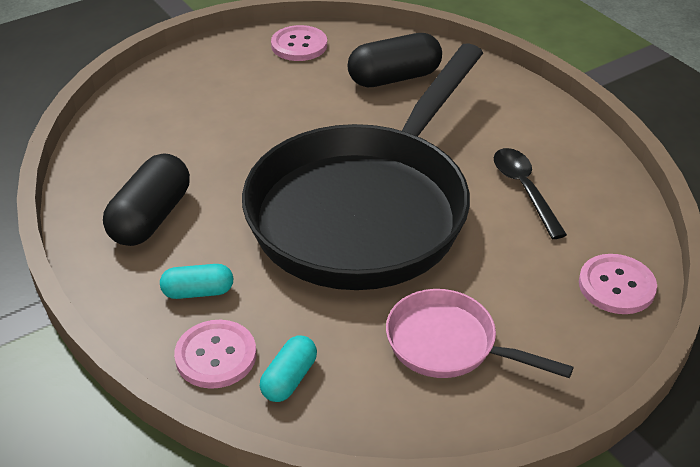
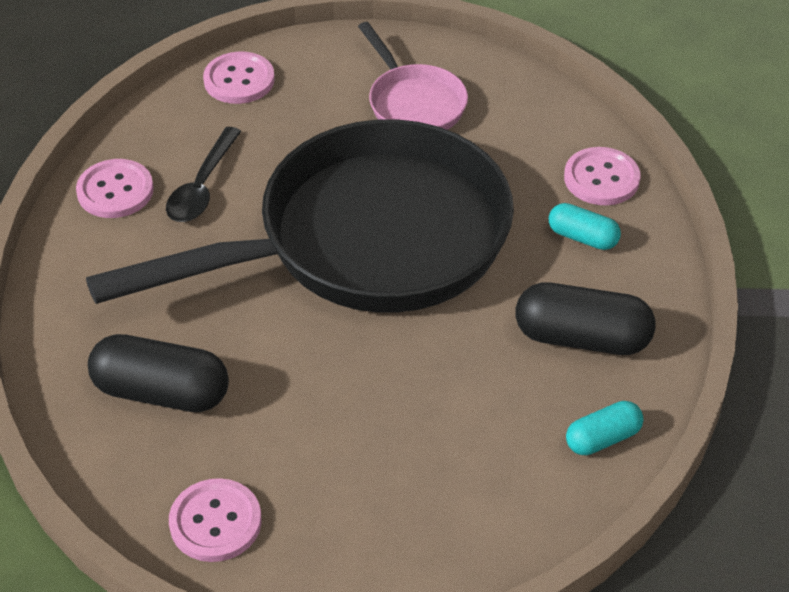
camera: 145 degrees left, 5 degrees up
(151, 217) = (582, 338): black capsule -> black capsule turned 45 degrees clockwise
(289, 378) = (555, 137): turquoise capsule -> turquoise capsule (603, 439)
(576, 159) = (115, 191): none -> pink button

